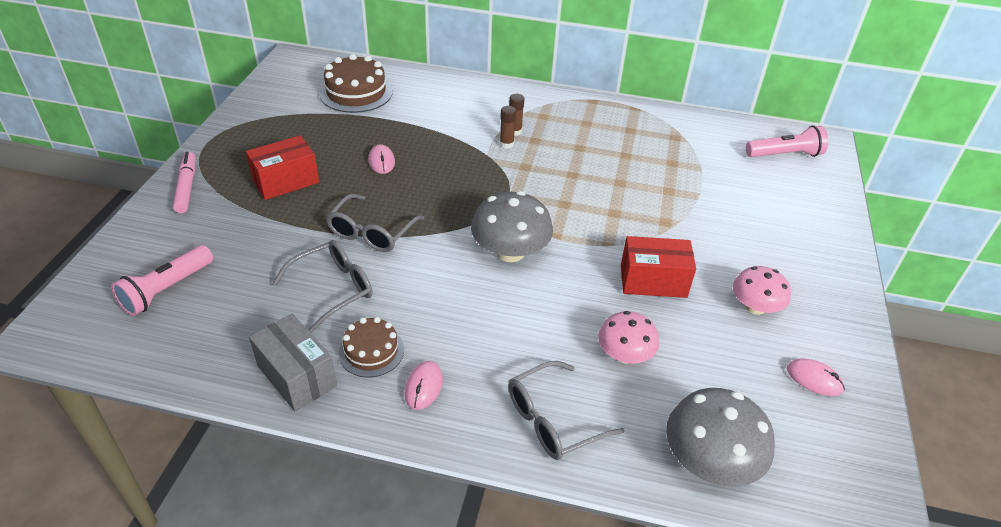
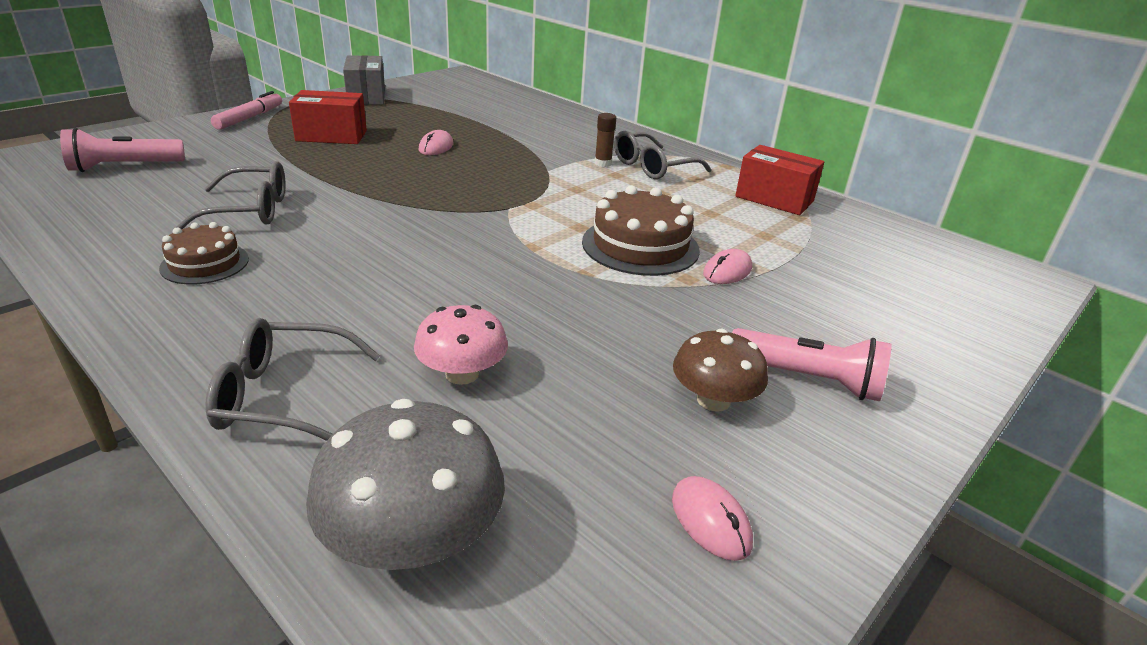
camera: 30 degrees right, 10 degrees down
(297, 376) = (113, 255): grey box -> grey box (366, 96)
(356, 93) = (483, 103): brown cake -> brown cake (640, 246)
(371, 233) = (348, 187): grey glasses -> grey glasses (652, 167)
(423, 386) = (203, 308): pink mouse -> pink mouse (727, 271)
(506, 144) = (580, 169): brown glue stick -> none
(510, 252) = (462, 242): grey mushroom -> none
(653, 281) = (598, 323): red box -> red box (774, 199)
(755, 307) = (713, 400): pink mushroom -> brown mushroom
(785, 154) = (948, 274): pink flashlight -> pink flashlight (807, 379)

